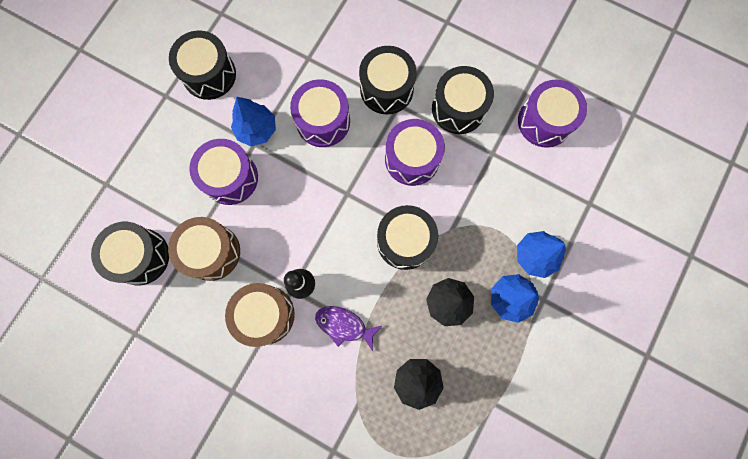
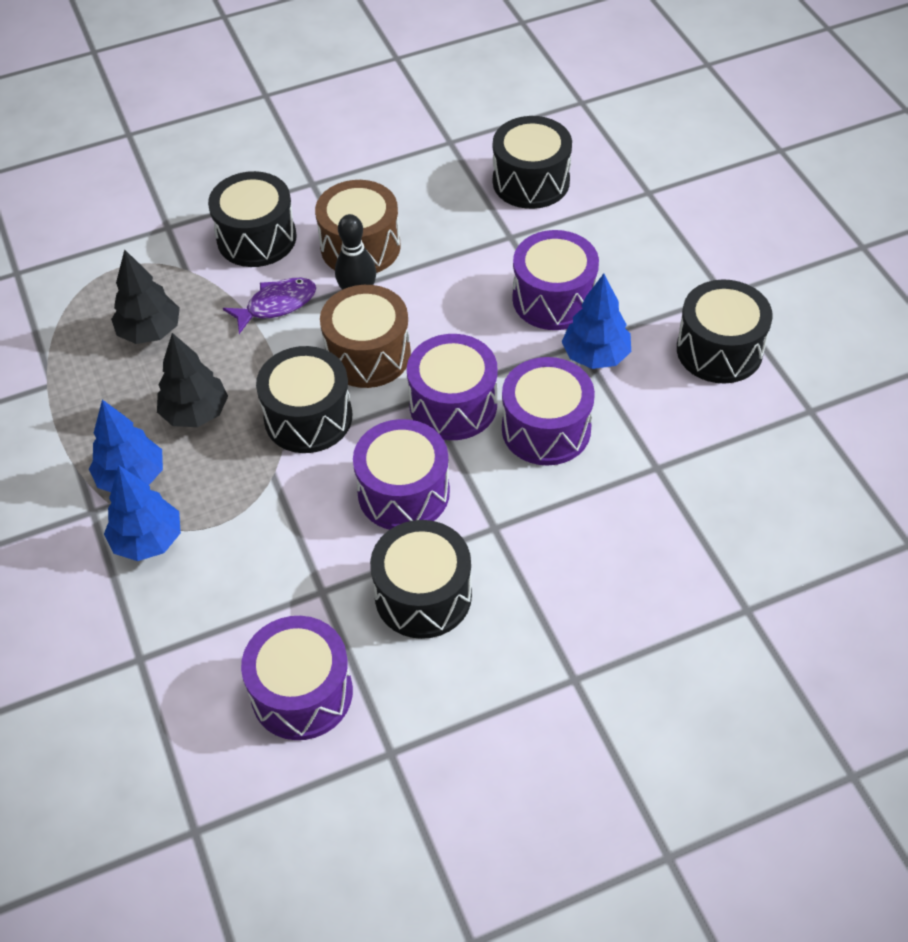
camera: 130 degrees right, 25 degrees down
(211, 252) = (477, 239): brown drum -> brown drum (368, 354)
(341, 175) = (453, 405): none -> purple drum
(386, 89) = (530, 528): black drum -> black drum (256, 238)

